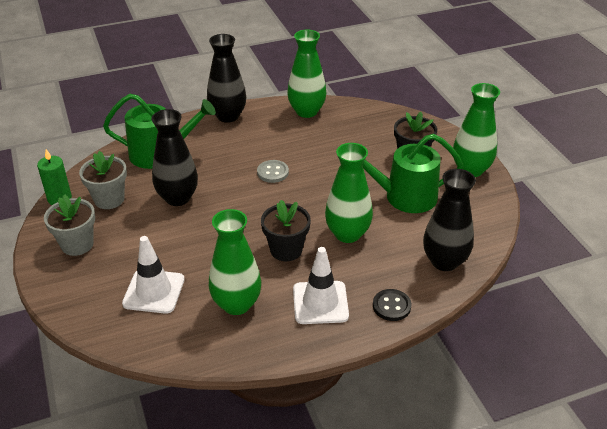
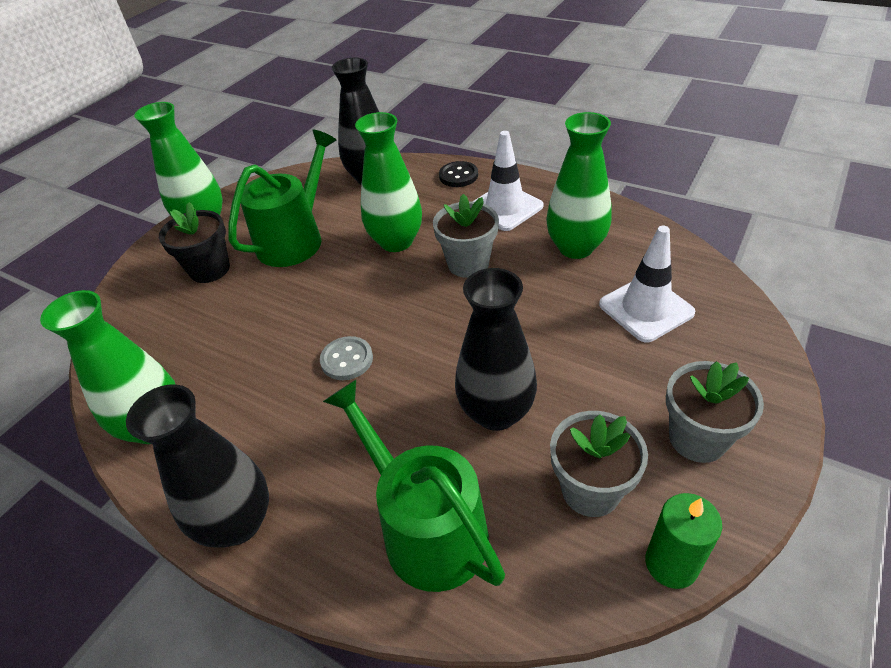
camera: 125 degrees left, 5 degrees up
(286, 250) = (468, 264): black flower pot -> grey flower pot
(404, 196) = (295, 239): green watering can -> green watering can turned 105 degrees counterclockwise

